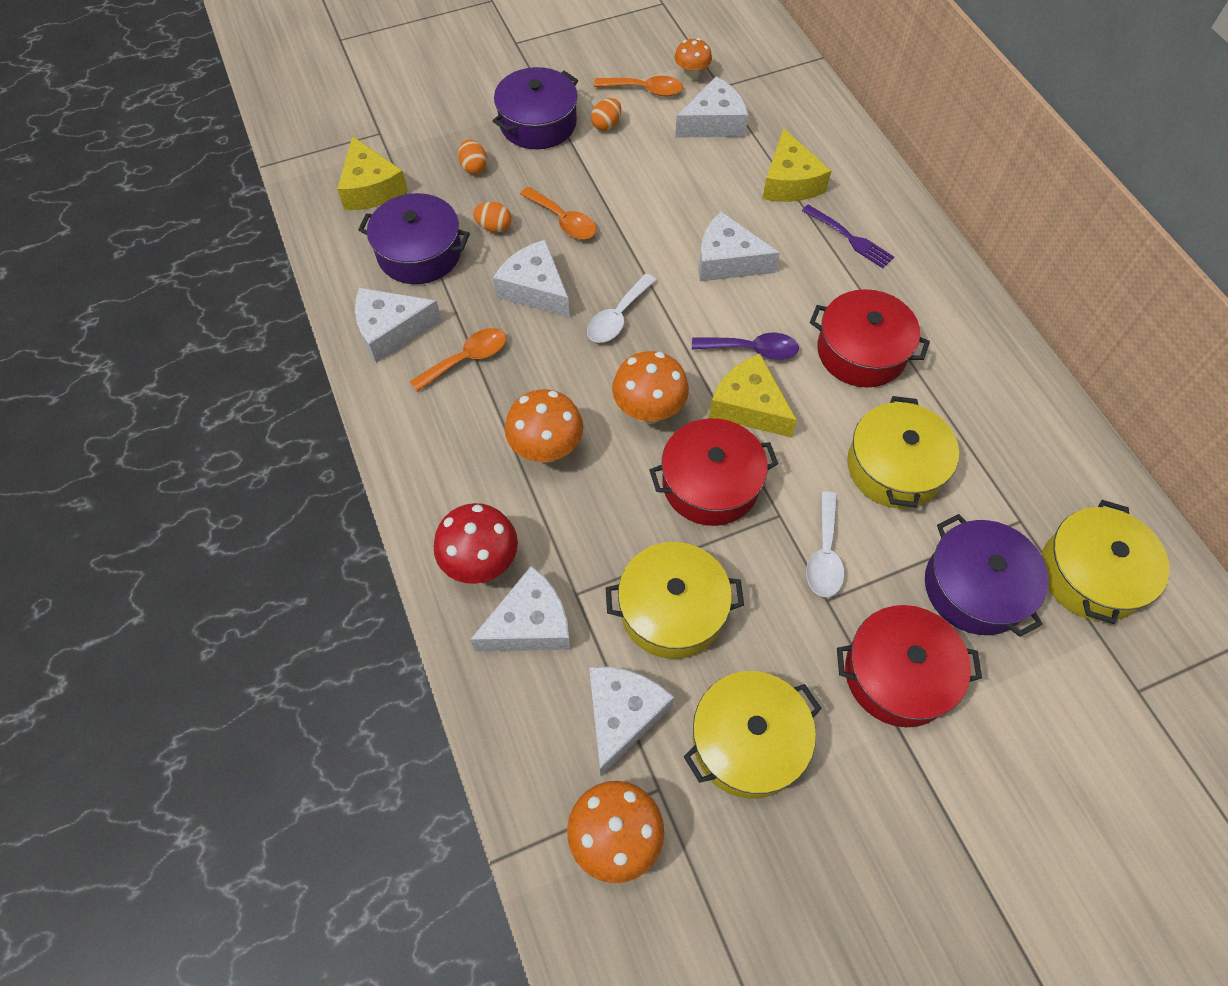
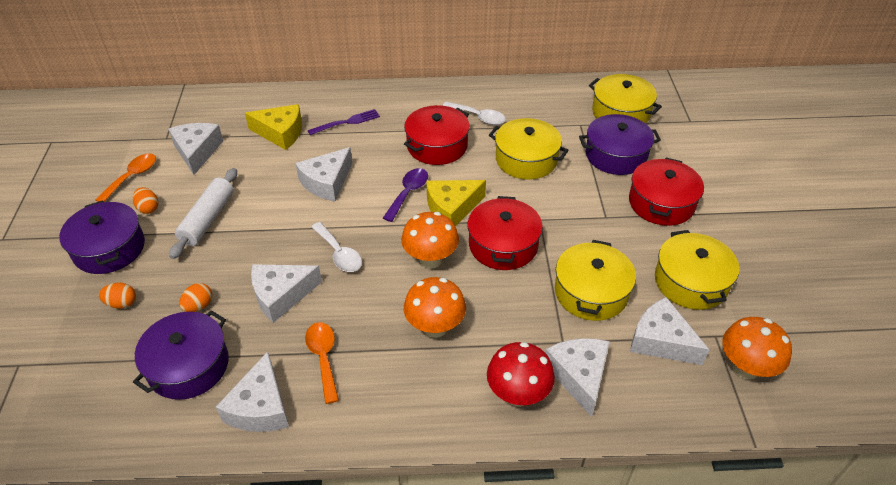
camera: 70 degrees left, 15 degrees down
(371, 188) = (82, 387): yellow cheese -> none
(563, 221) = (225, 260): orange spoon -> none
(614, 180) = (208, 219): none -> white rolling pin
(691, 75) = (141, 149): orange mushroom -> none
(824, 554) = (574, 208): white spoon -> white spoon (478, 117)

